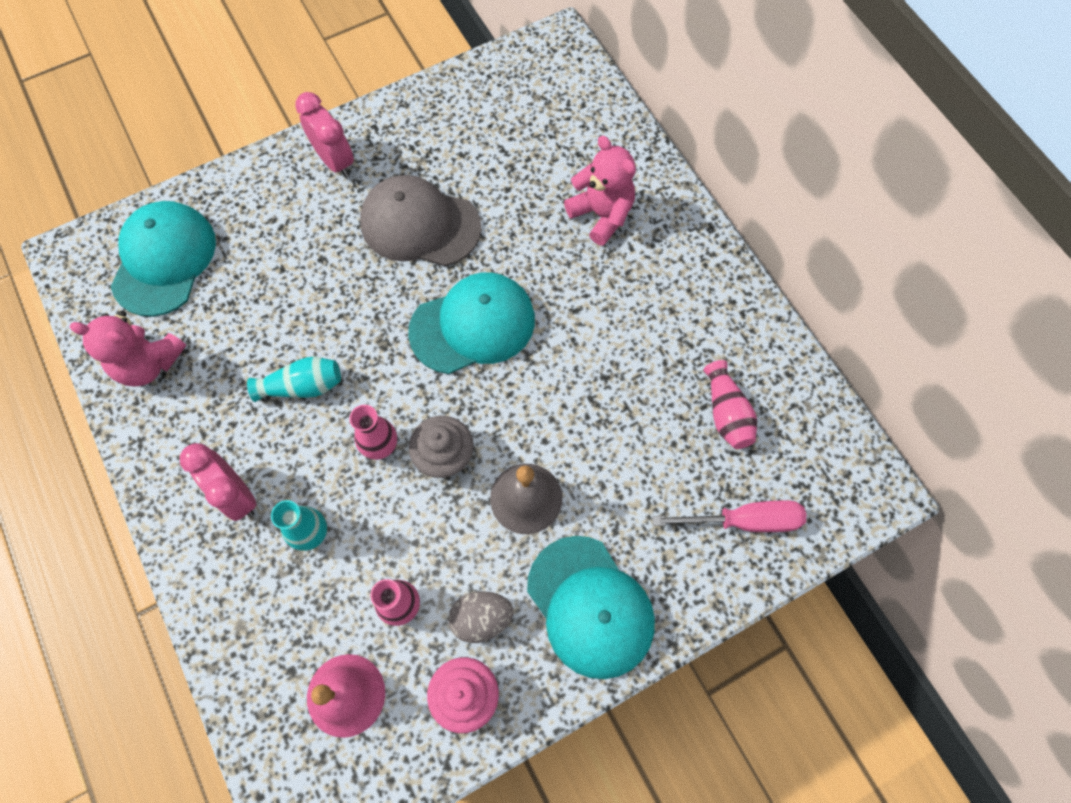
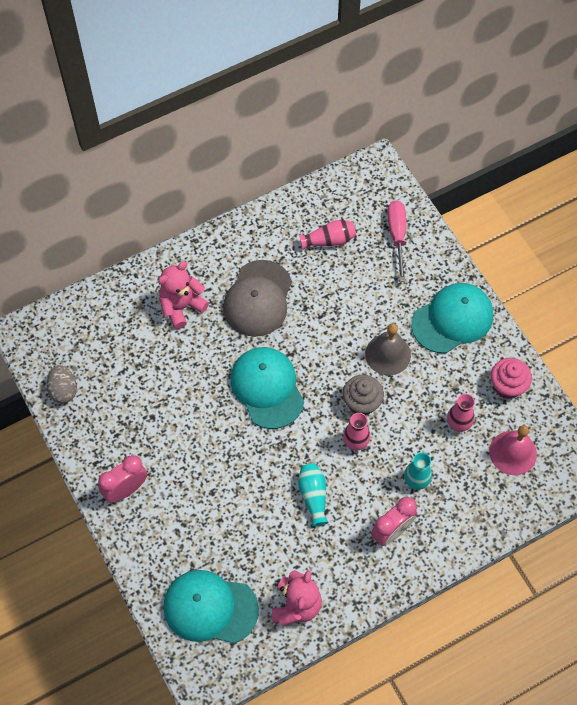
camera: 90 degrees left, 5 degrees down
(420, 224) = (185, 426): grey cap -> grey cap (258, 299)
(481, 618) = (463, 378): grey egg -> grey egg (63, 390)

